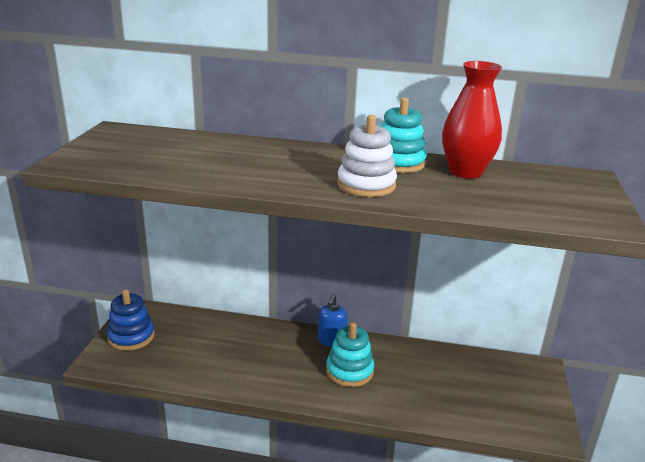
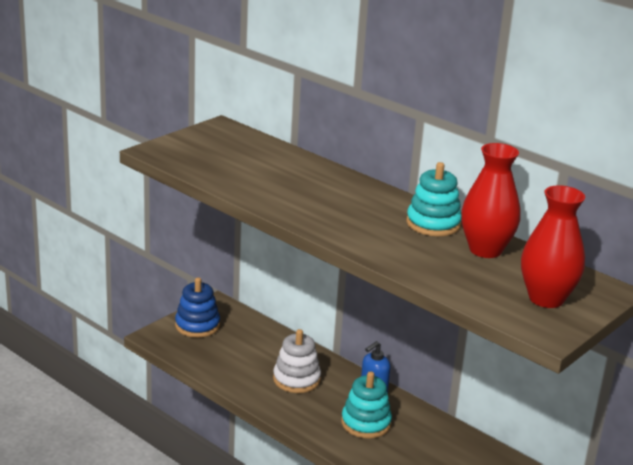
camera: 30 degrees right, 0 degrees up
(366, 185) = (374, 235): white stacking toy -> white stacking toy (296, 379)
(565, 197) = (546, 298): none -> red vase

